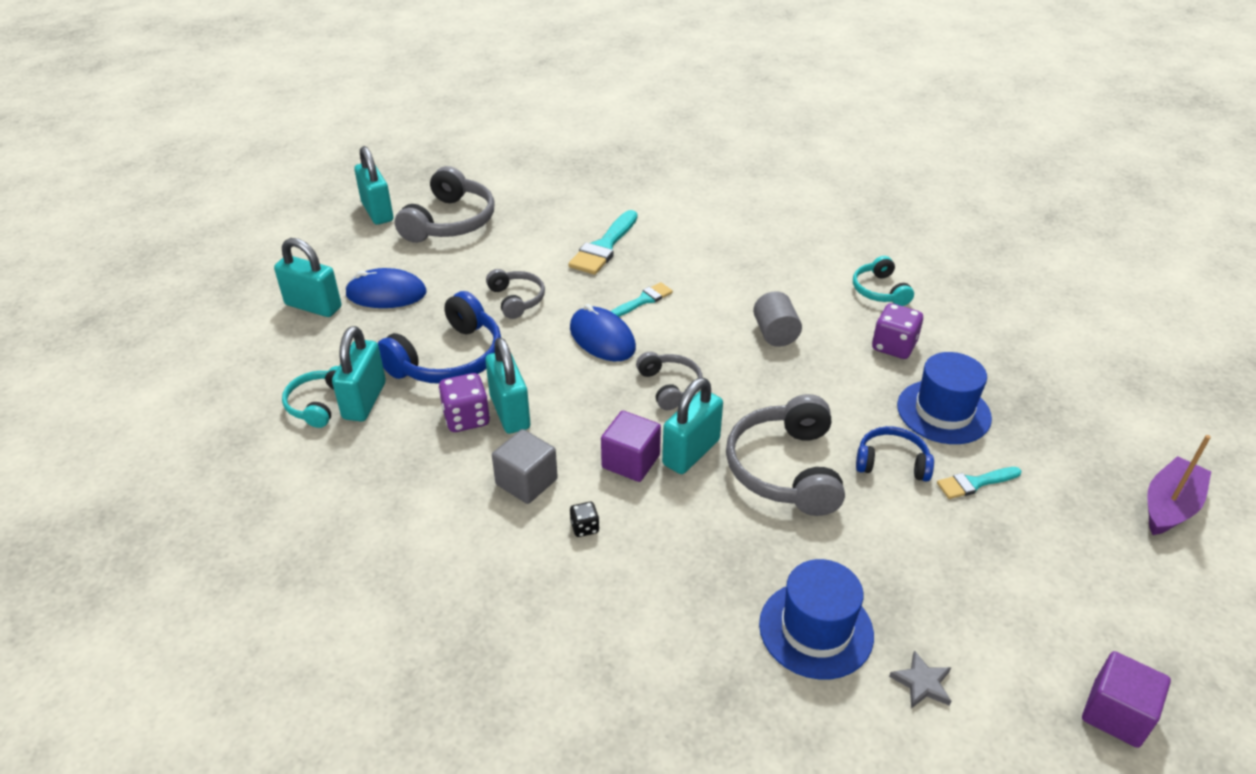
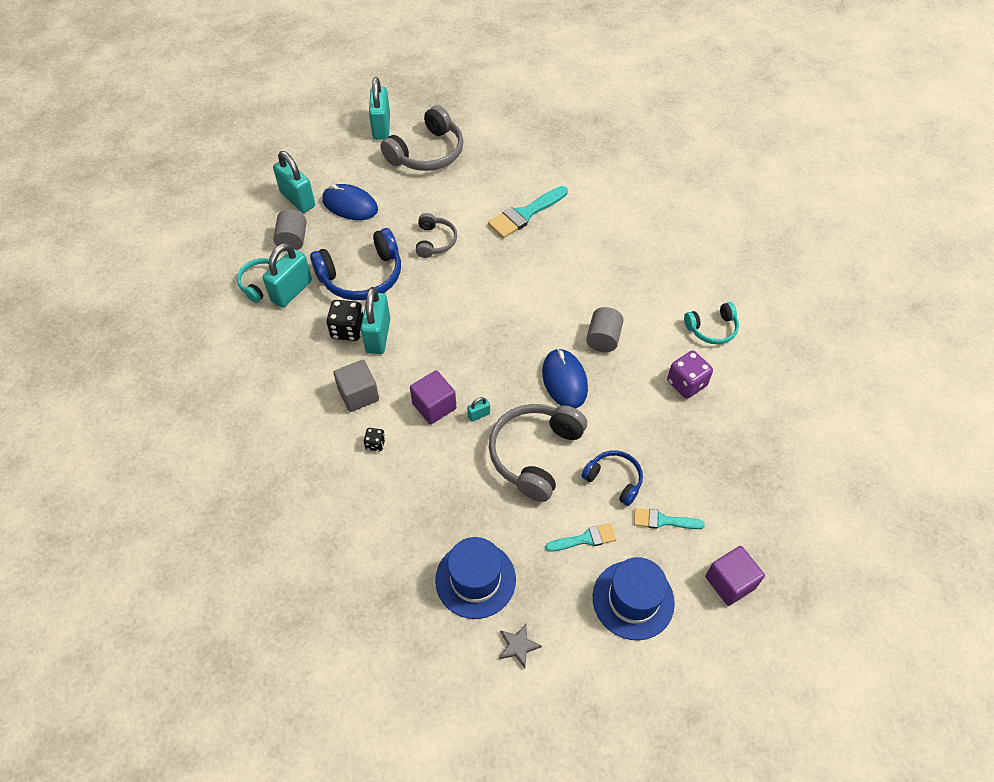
camera: 25 degrees right, 15 degrees up
(332, 348) = (293, 240): none -> grey cylinder
(466, 418) = (348, 330): purple dice -> black dice
(602, 338) = (475, 297): blue mouse -> blue mouse (564, 380)
(644, 300) = (525, 274): turquoise brush -> turquoise brush (585, 539)
(670, 386) = (497, 356): grey headphones -> none
(691, 452) = (479, 415): turquoise padlock -> turquoise padlock, size x0.44
(879, 291) = (712, 329): turquoise headphones -> turquoise headphones turned 120 degrees counterclockwise
(943, 412) = (683, 454): blue hat -> blue hat (633, 600)
(1116, 714) = (631, 726): purple cube -> purple cube (730, 582)
(1169, 506) = (798, 600): purple boat -> none

